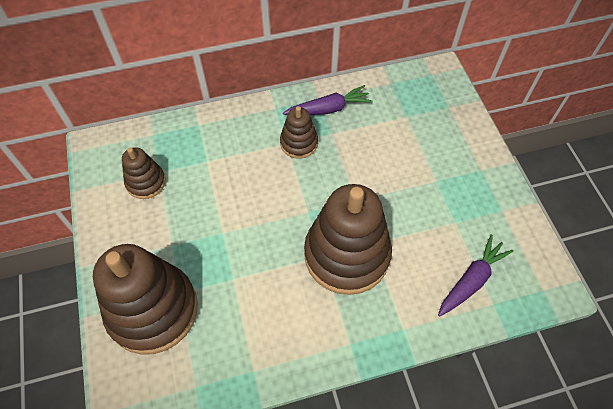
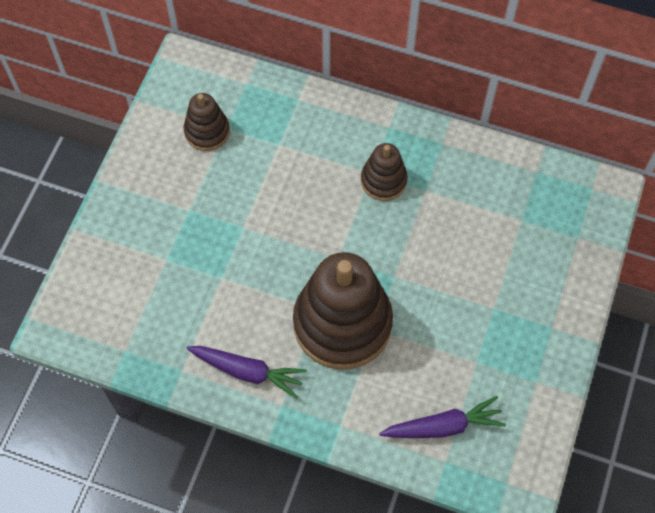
camera: 35 degrees right, 5 degrees up
(153, 310) = (134, 260): brown stacking toy -> none
(328, 109) = (444, 161): purple carrot -> purple carrot (247, 371)

